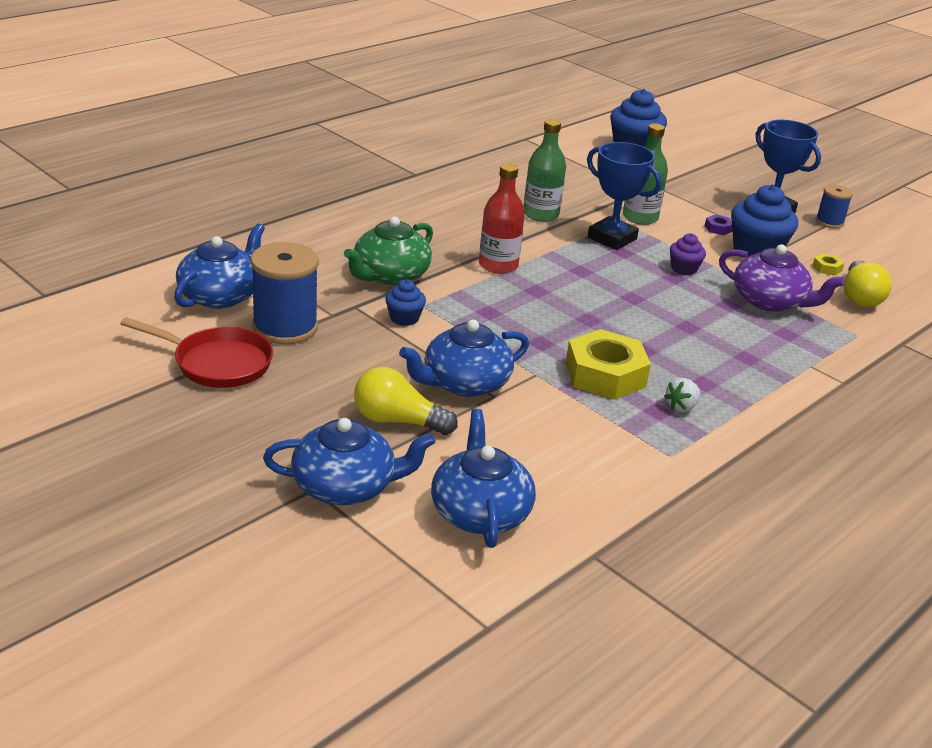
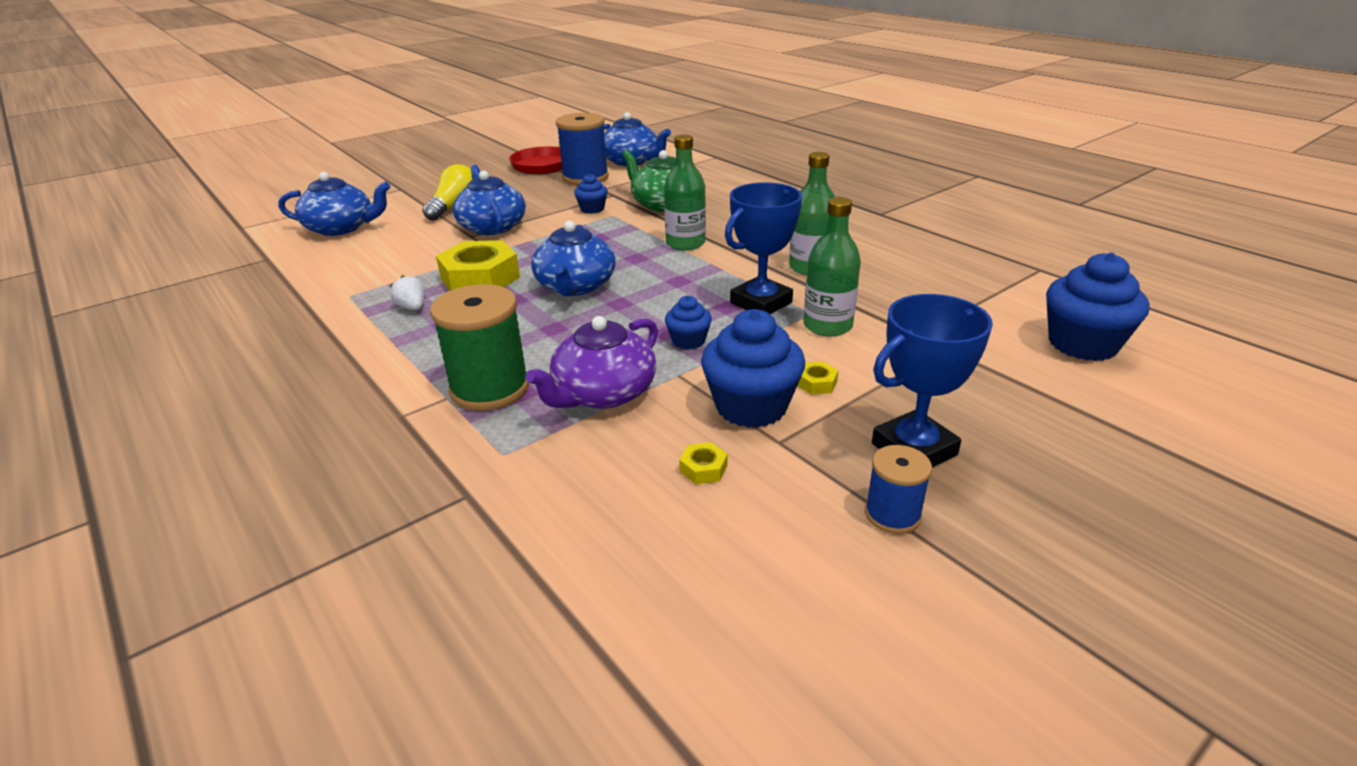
camera: 100 degrees right, 0 degrees up
(345, 486) = (396, 195): blue teapot -> blue teapot (575, 286)
(498, 265) = (685, 243): red bottle -> green bottle
(684, 269) = (688, 341): purple cupcake -> blue cupcake
(718, 228) = (816, 383): purple nut -> yellow nut
(789, 347) = (490, 388): none -> green spool
(860, 297) = (608, 484): yellow light bulb -> none

